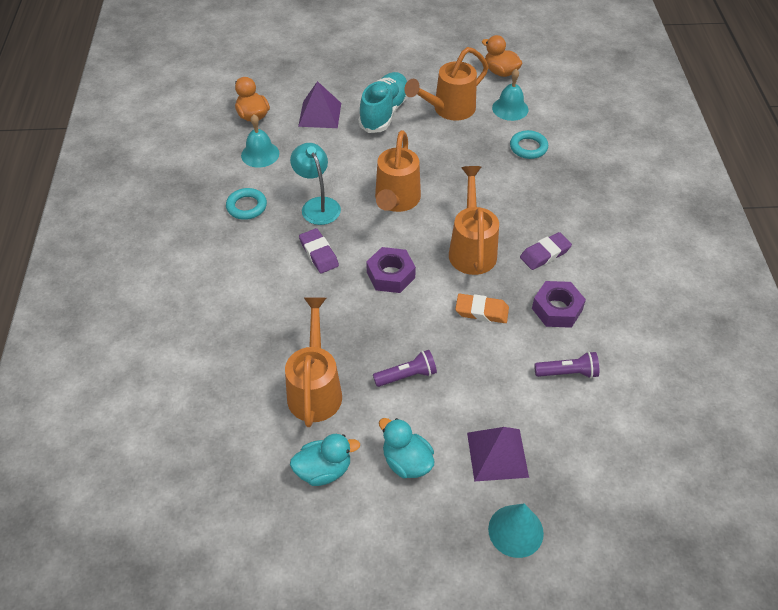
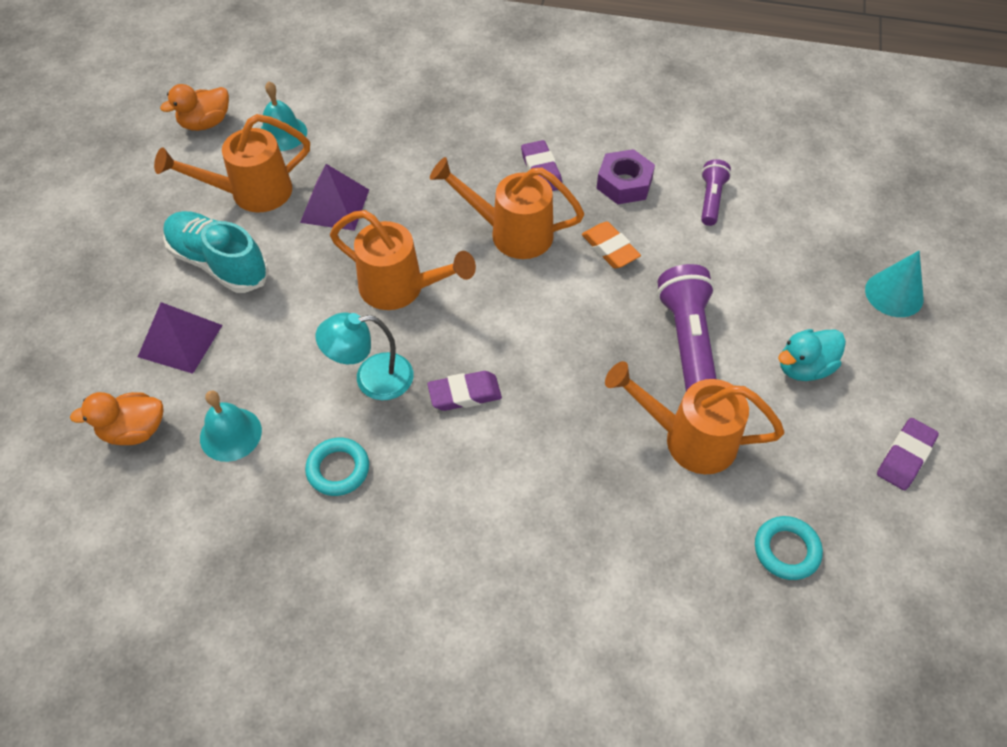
camera: 75 degrees left, 5 degrees up
(324, 470) = (806, 451): turquoise duck -> none
(336, 546) = (905, 457): none -> purple eraser
(390, 275) = (528, 322): purple nut -> none
(407, 375) = (687, 341): purple flashlight -> purple flashlight, size x1.75
(449, 110) = (251, 193): orange watering can -> orange watering can turned 90 degrees clockwise
(481, 311) = (610, 249): orange eraser -> orange eraser turned 60 degrees counterclockwise
(497, 454) = (804, 285): purple pyramid -> purple pyramid (335, 205)
(528, 147) = (362, 136): turquoise ring -> turquoise ring (786, 550)

